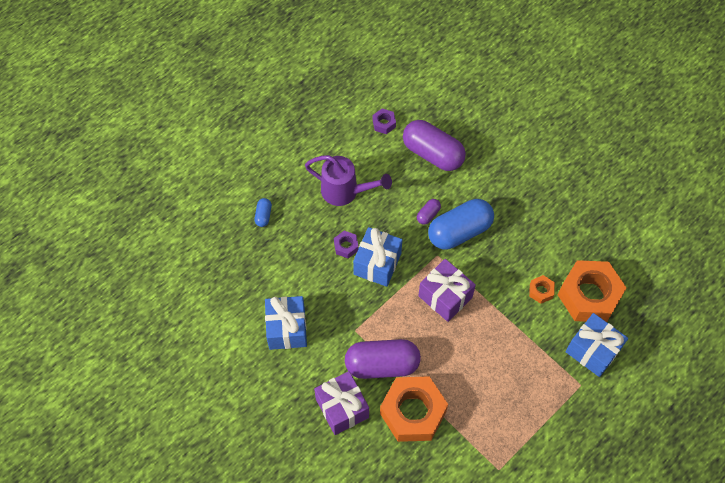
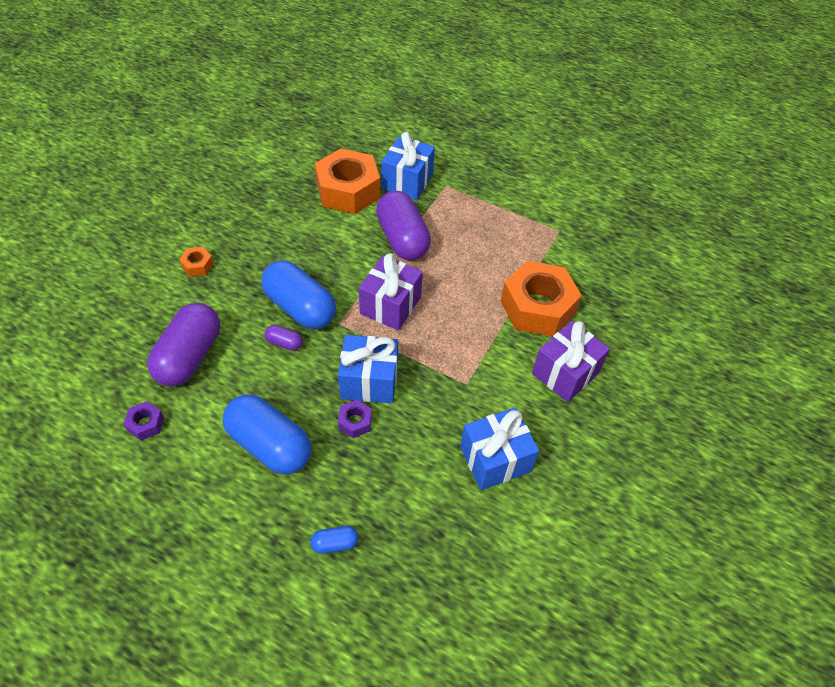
camera: 110 degrees left, 10 degrees down
(345, 191) = (270, 445): purple watering can -> blue capsule
(382, 364) = (497, 347): purple capsule -> purple capsule (402, 239)
(541, 291) = (355, 227): orange nut -> orange nut (198, 265)

